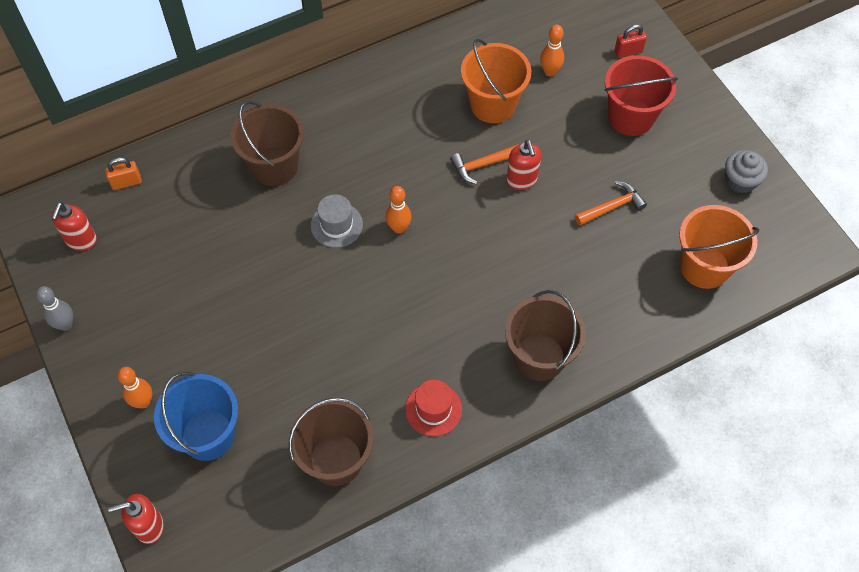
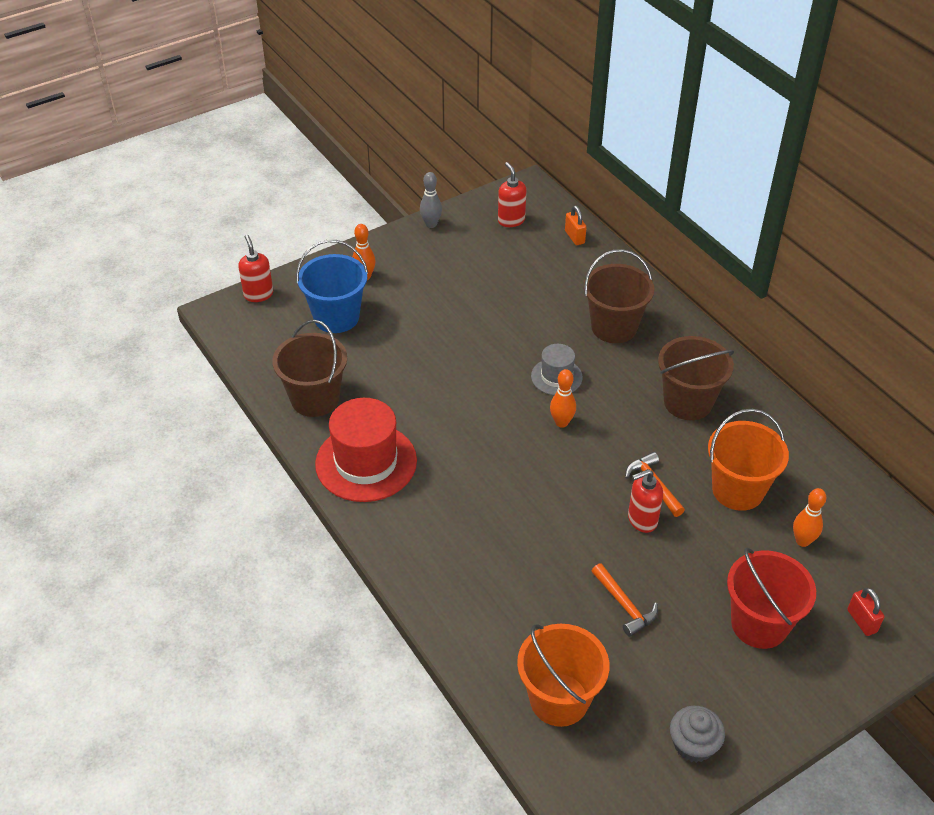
camera: 85 degrees right, 15 degrees down
(81, 240) = (511, 220): red soap dispenser -> red soap dispenser turned 60 degrees clockwise
(433, 409) = (366, 462): red hat -> red hat, size x1.85
(539, 357) = (427, 543): brown bucket -> brown bucket (688, 402)

